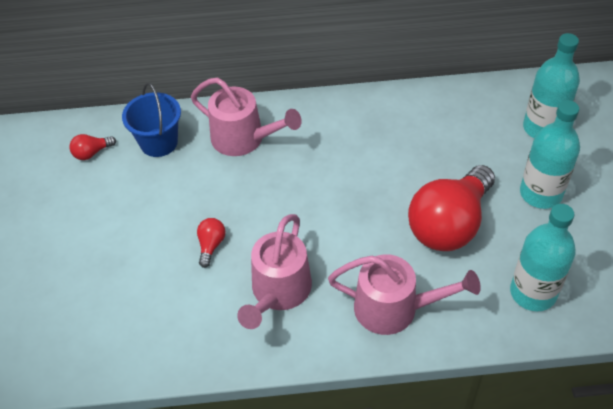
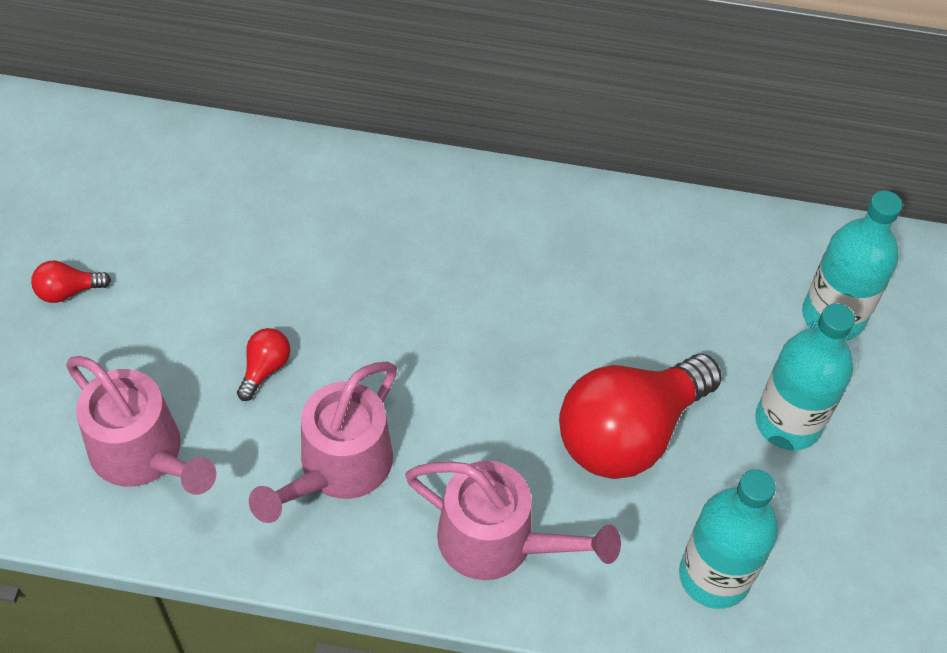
camera: 10 degrees right, 5 degrees up
(92, 153) = (139, 175): red light bulb -> red light bulb (68, 291)
(159, 142) = (241, 184): blue bucket -> none
(243, 139) = (368, 212): pink watering can -> pink watering can (143, 454)

